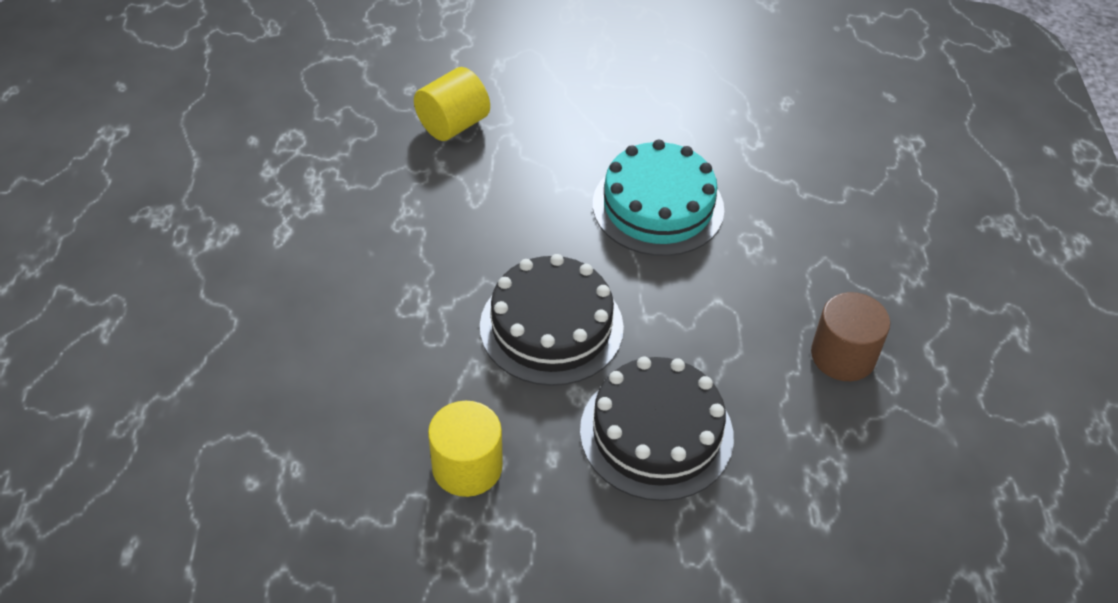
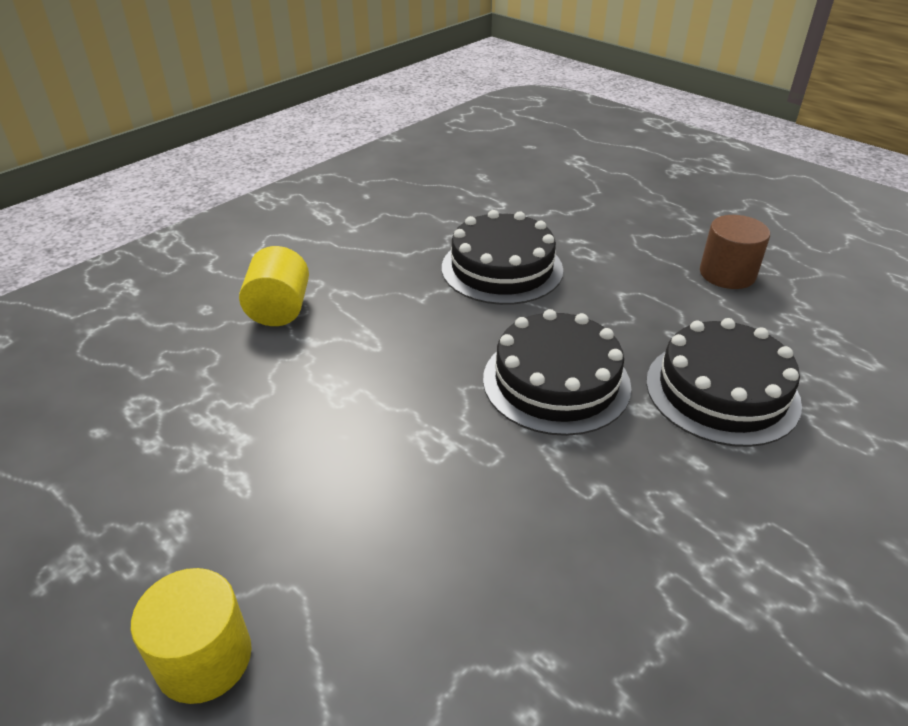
camera: 45 degrees left, 10 degrees down
(467, 466) = (660, 522): yellow cylinder -> yellow cylinder (204, 658)
(658, 206) = (502, 268): turquoise cake -> black cake

